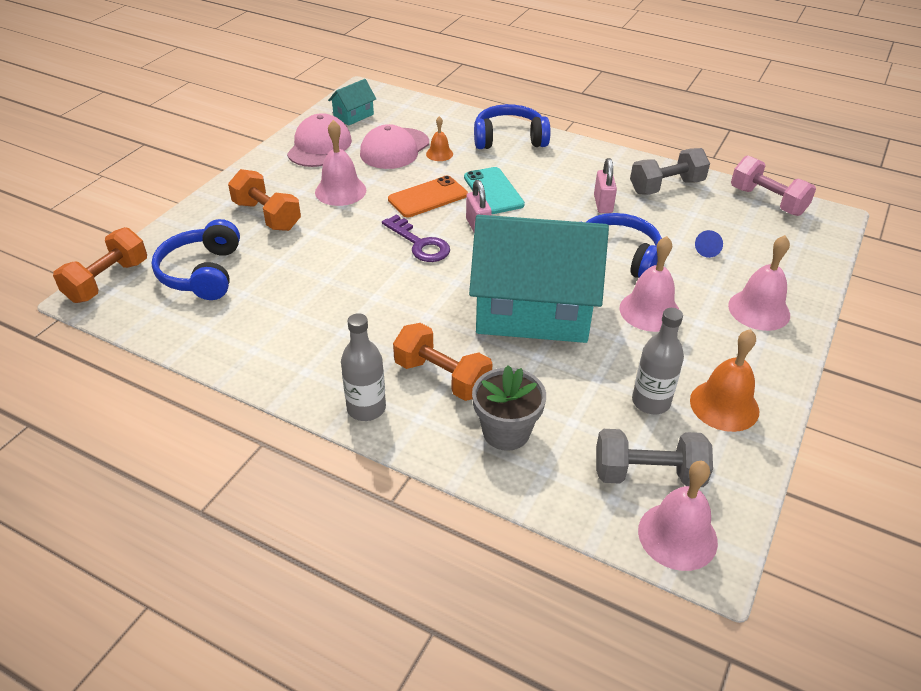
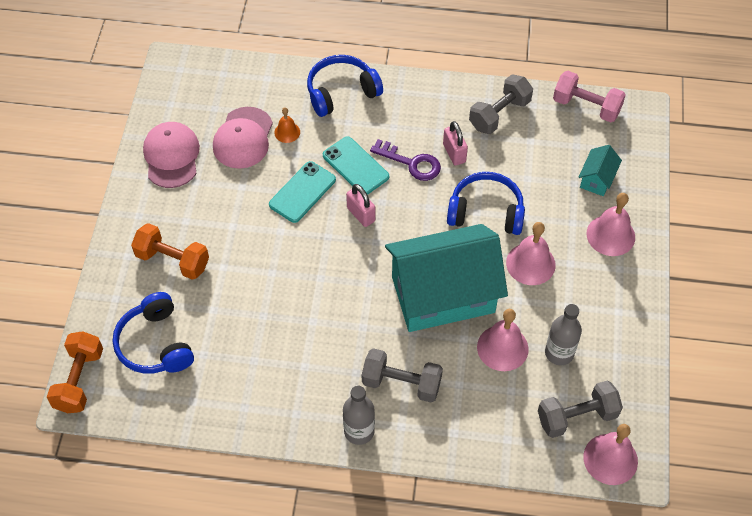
camera: 20 degrees left, 15 degrees up
(340, 191) = (221, 209): pink bell -> pink bell (502, 348)
(353, 116) = (181, 103): turquoise house -> turquoise house (597, 179)
(419, 243) = (321, 250): purple key -> purple key (411, 163)
(428, 197) = (302, 192): orange phone -> turquoise phone
(442, 377) = (401, 383): orange dumbbell -> grey dumbbell
(506, 432) = (468, 416): grey flower pot -> none
(708, 249) = (555, 180): blue cone -> none
(724, 405) = (610, 338): orange bell -> none

